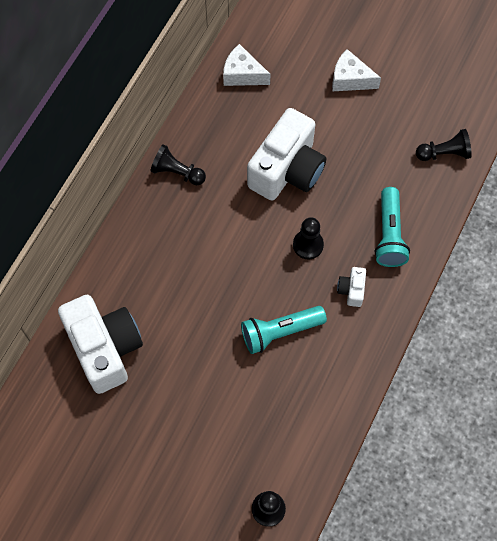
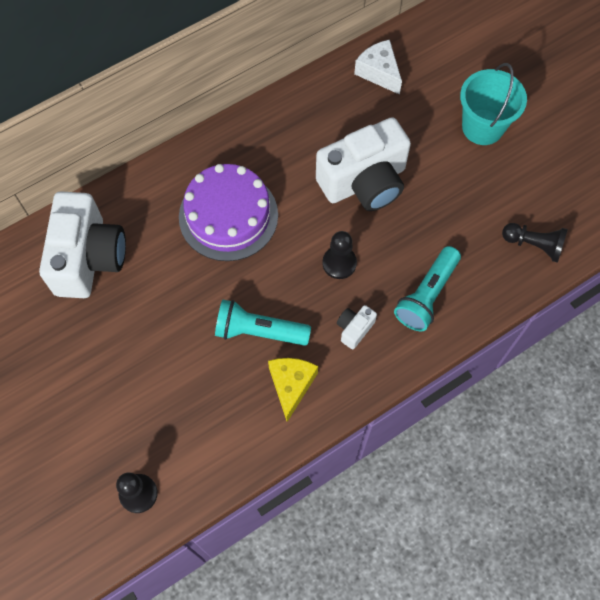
camera: 30 degrees right, 0 degrees up
(177, 172) = (259, 132): black pawn -> none
(196, 253) = (228, 216): none -> purple cake
(331, 360) = (291, 385): none -> yellow cheese
(350, 79) = (482, 127): white cheese -> turquoise bucket

